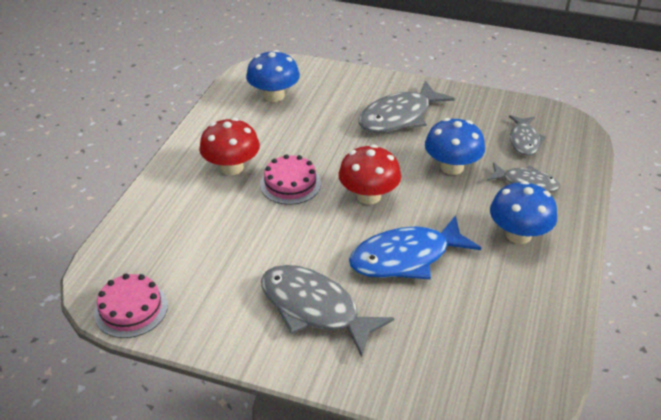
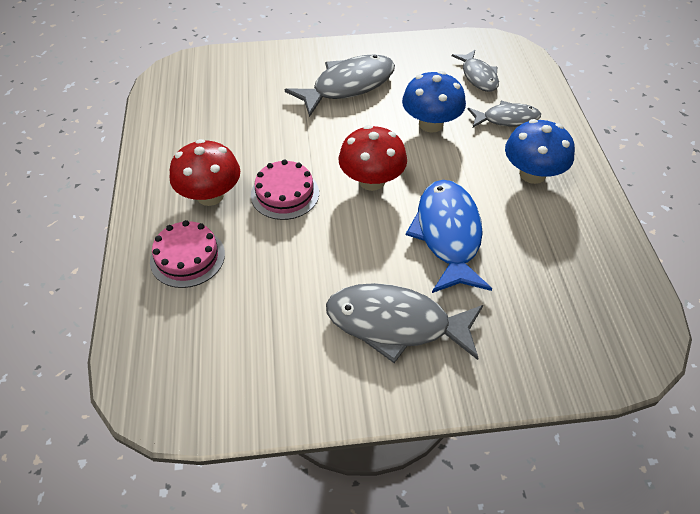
camera: 25 degrees left, 10 degrees up
(131, 309) = (200, 404): pink cake -> pink cake (187, 257)
(274, 95) = (206, 99): blue mushroom -> none
(399, 117) = (348, 86): grey fish -> grey fish turned 150 degrees counterclockwise
(406, 258) = (448, 234): blue fish -> blue fish turned 135 degrees clockwise

